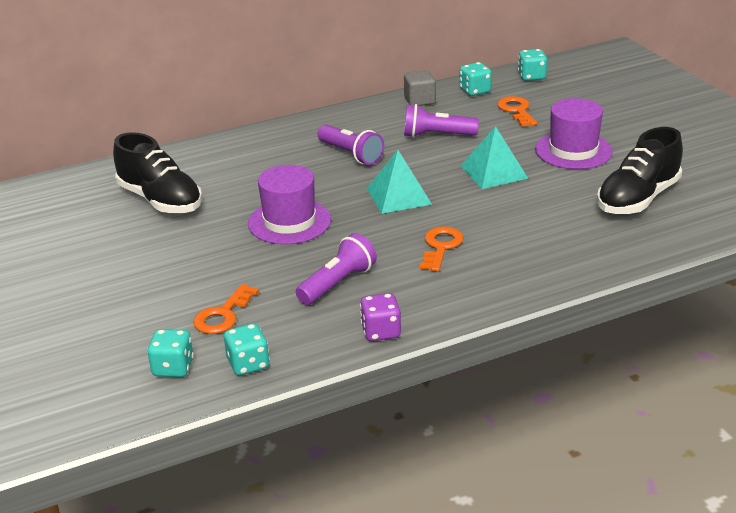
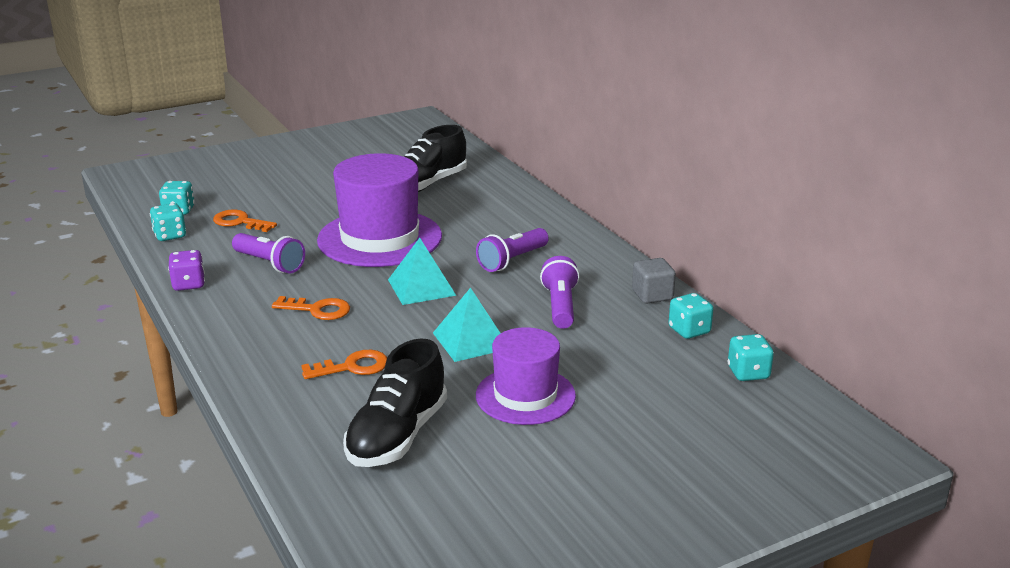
camera: 85 degrees right, 5 degrees down
(289, 222) = (379, 238): purple hat -> purple hat, size x1.58
(516, 110) = (636, 359): orange key -> orange key (352, 367)
(638, 199) = (397, 436): black shoe -> black shoe turned 105 degrees counterclockwise

